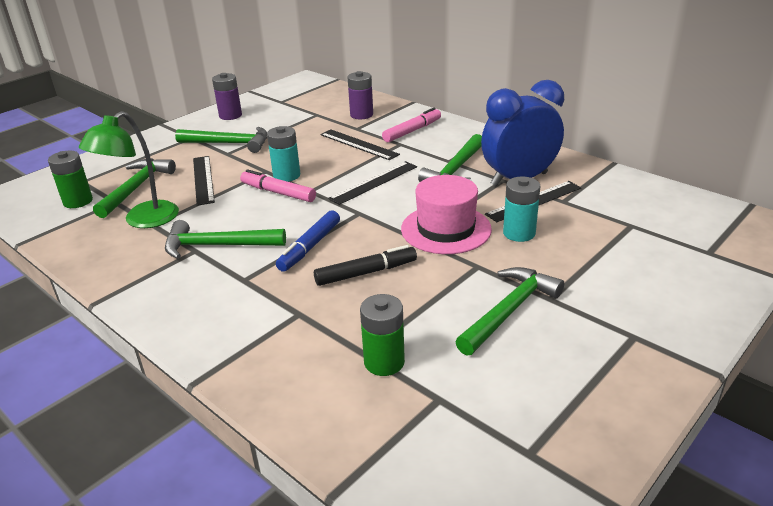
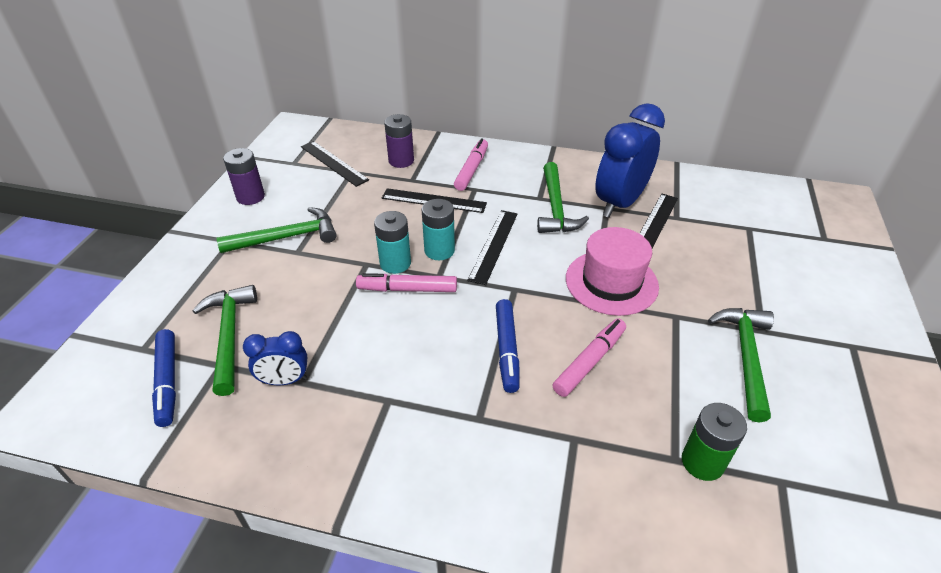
camera: 30 degrees left, 10 degrees up
(78, 201) = (167, 381): green battery -> blue marker
(143, 220) = (284, 380): green lamp -> blue clock
(203, 179) = (303, 298): black ruler -> black ruler (333, 163)
(217, 245) = (407, 384): green hammer -> none
(366, 273) = (589, 362): black marker -> pink marker
(519, 233) = (675, 266): turquoise battery -> turquoise battery (439, 250)

